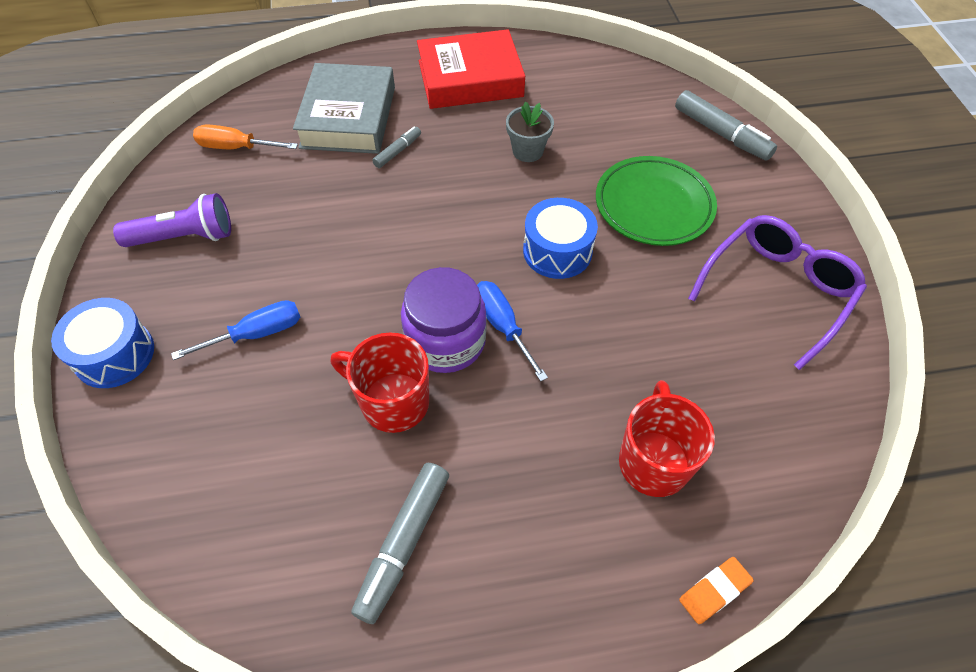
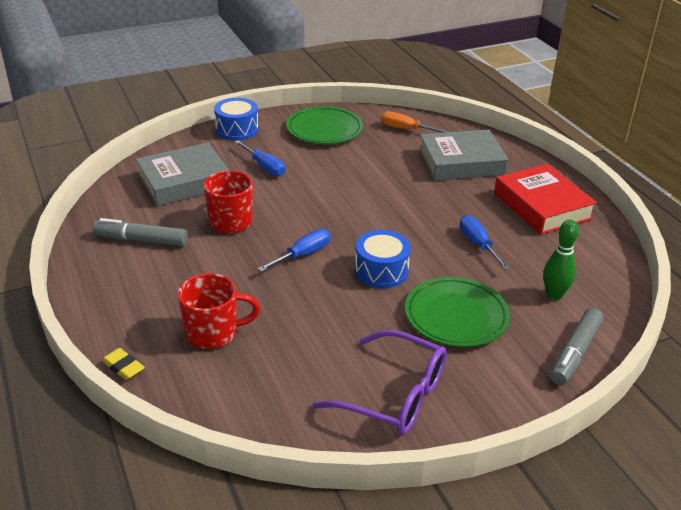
camera: 75 degrees right, 20 degrees down
(184, 237) = (324, 129): purple flashlight -> green plate
(236, 147) = (405, 129): orange screwdriver -> orange screwdriver turned 60 degrees counterclockwise
(248, 458) = (184, 181): none -> grey book
(397, 151) = (440, 187): grey marker -> none
(445, 341) = (282, 233): purple jar -> none
(527, 151) = (478, 244): grey flower pot -> blue screwdriver
(631, 120) = (554, 295): none -> green bowling pin
(714, 591) = (123, 367): orange eraser -> yellow eraser

